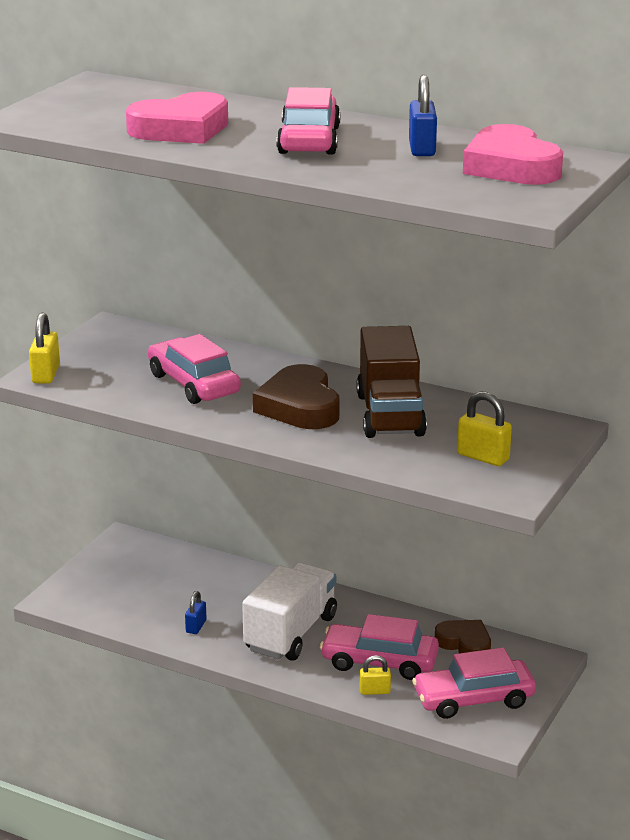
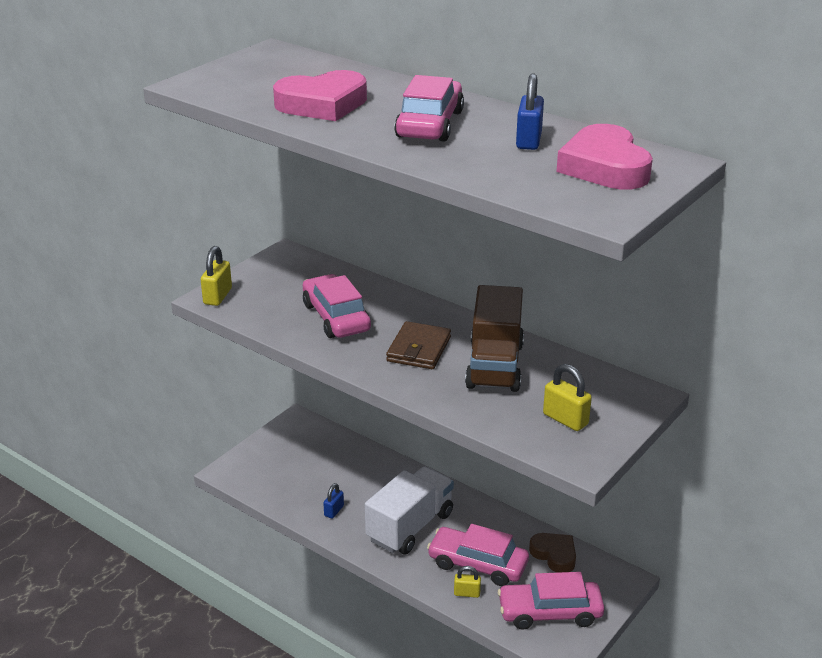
camera: 10 degrees right, 5 degrees up
(300, 406) = (419, 349): brown heart -> brown wallet

